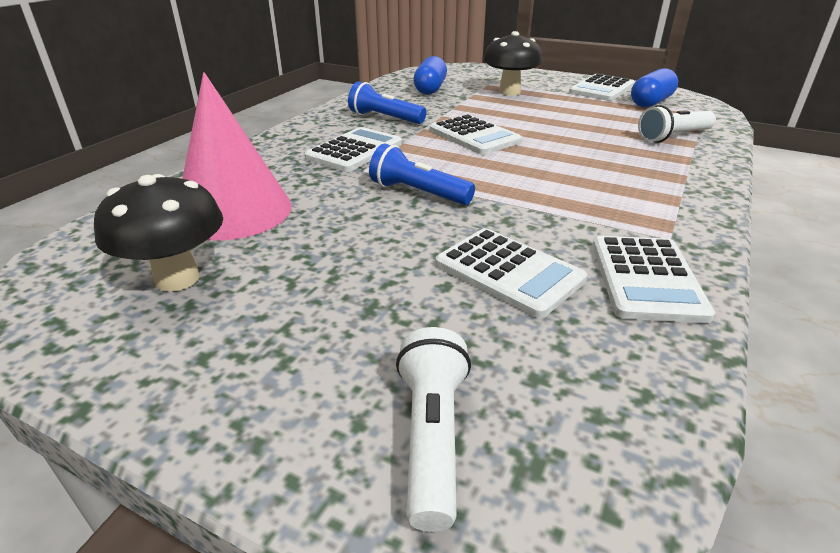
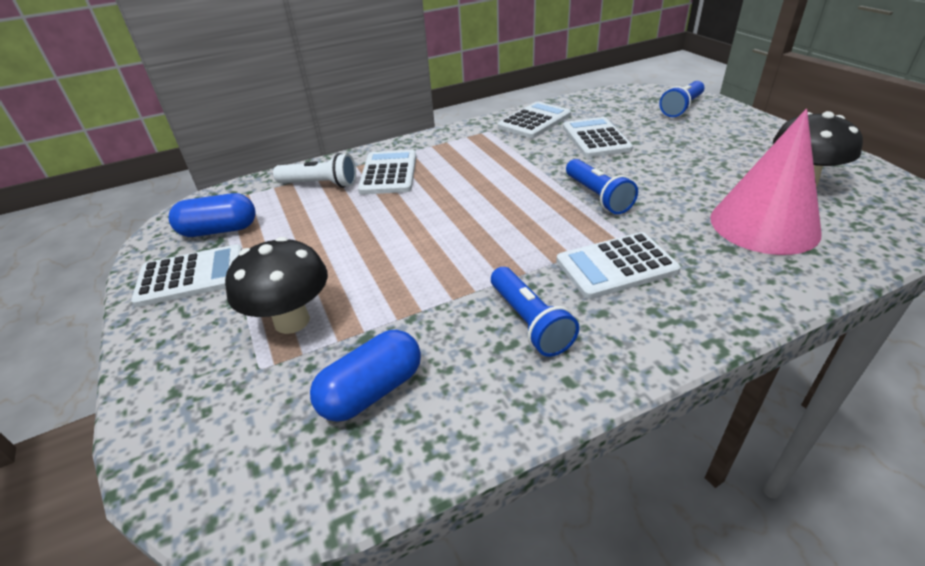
camera: 140 degrees left, 5 degrees up
(432, 437) = (681, 108): white flashlight -> blue flashlight
(474, 136) = (471, 245): white calculator -> white calculator (388, 173)

